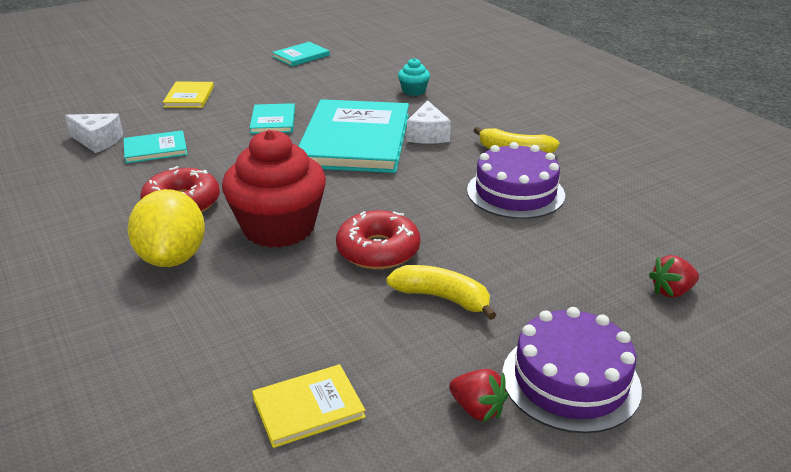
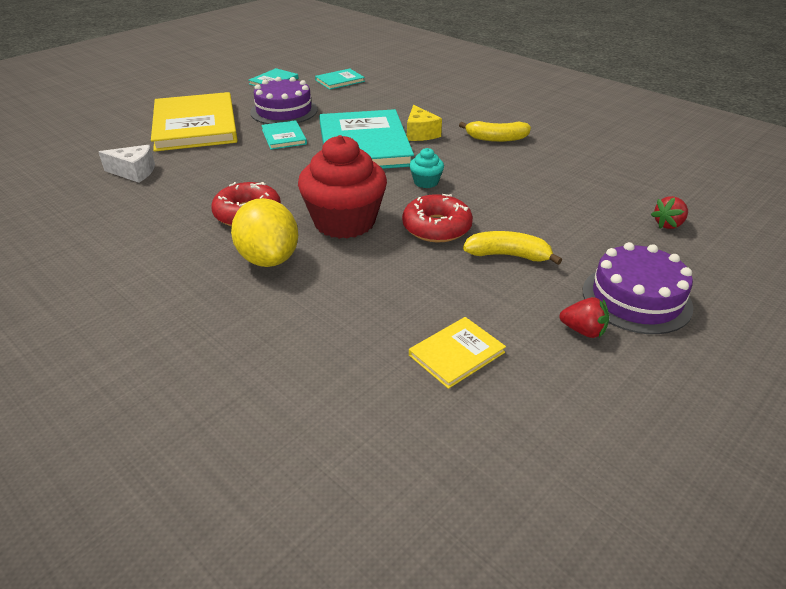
camera: 15 degrees left, 5 degrees up
(155, 149) = (193, 172): turquoise book -> turquoise book (340, 81)
(189, 97) = (195, 125): yellow book -> yellow book, size x2.20
(413, 91) = (387, 100): turquoise cupcake -> turquoise cupcake (426, 182)
(427, 135) = (420, 133): white cheese -> yellow cheese
(515, 192) = (515, 169): purple cake -> purple cake (284, 111)

